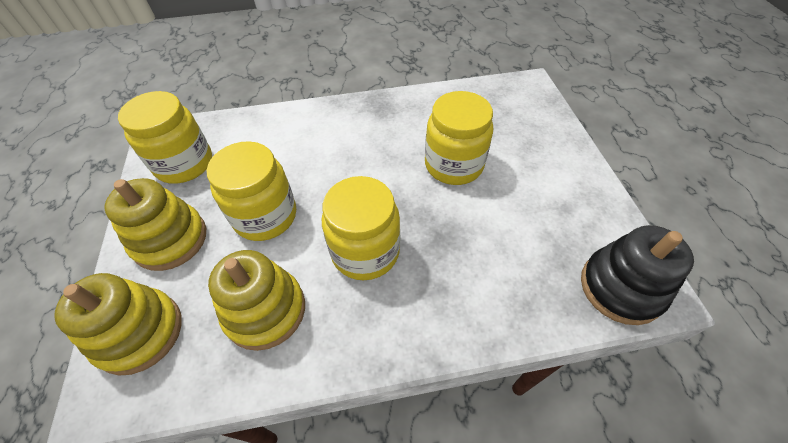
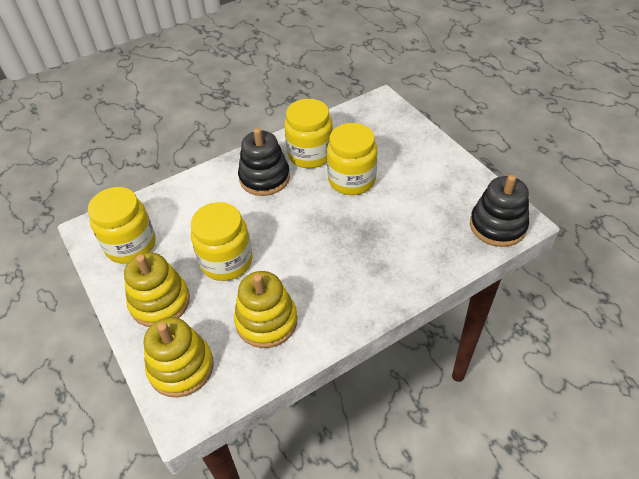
camera: 20 degrees left, 5 degrees down
(358, 133) = (264, 178): none -> black stacking toy
(365, 252) = (317, 260): yellow jar -> yellow jar (310, 154)

